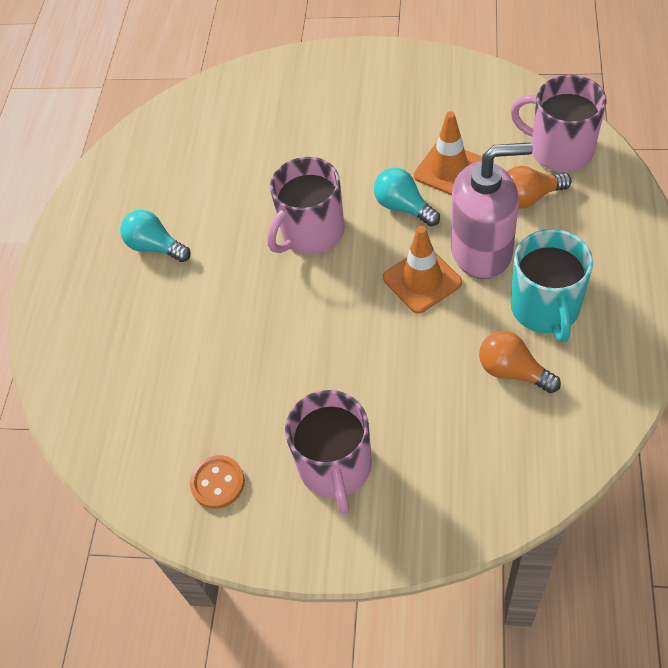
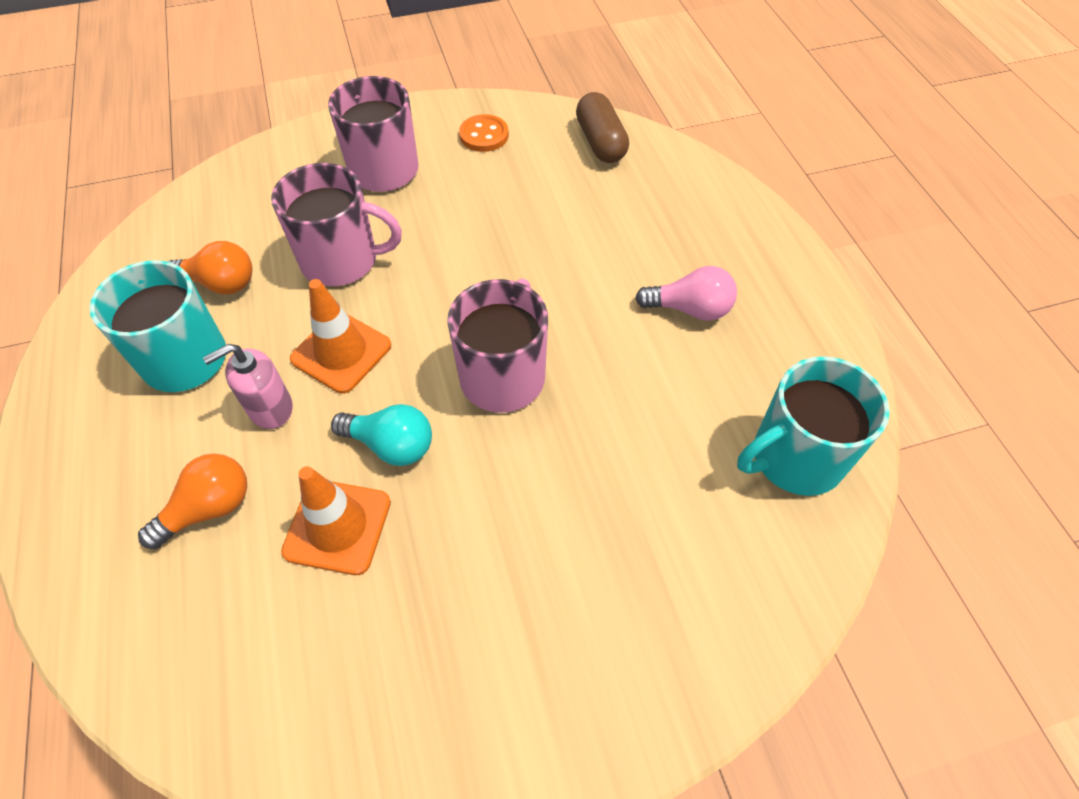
camera: 150 degrees right, 0 degrees up
(113, 435) = (600, 142): none -> brown capsule
(155, 247) = (689, 309): turquoise light bulb -> pink light bulb
(164, 142) = (794, 457): none -> turquoise mug
(482, 251) = (270, 408): pink soap dispenser -> pink soap dispenser, size x0.54
(559, 150) = (160, 614): pink mug -> pink mug (342, 260)

